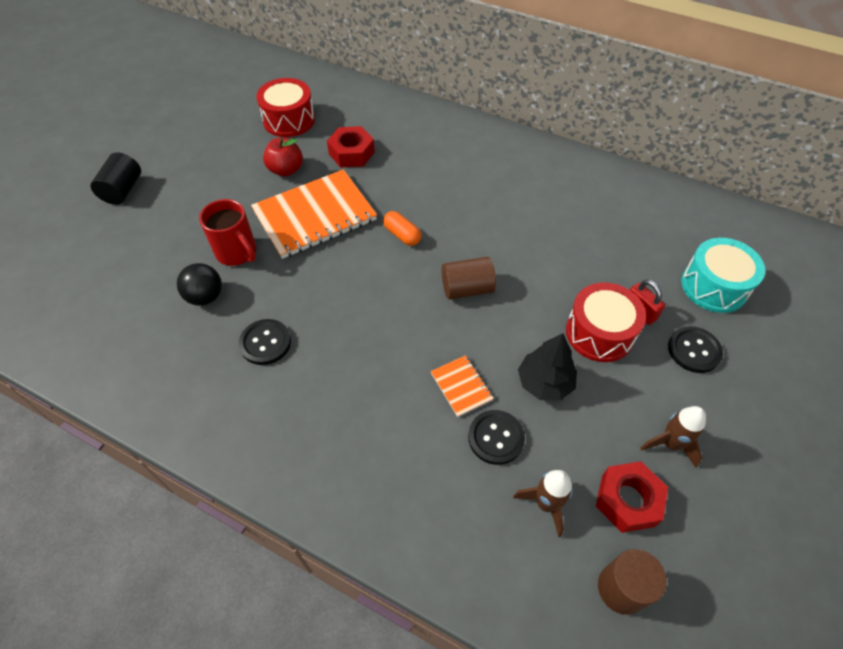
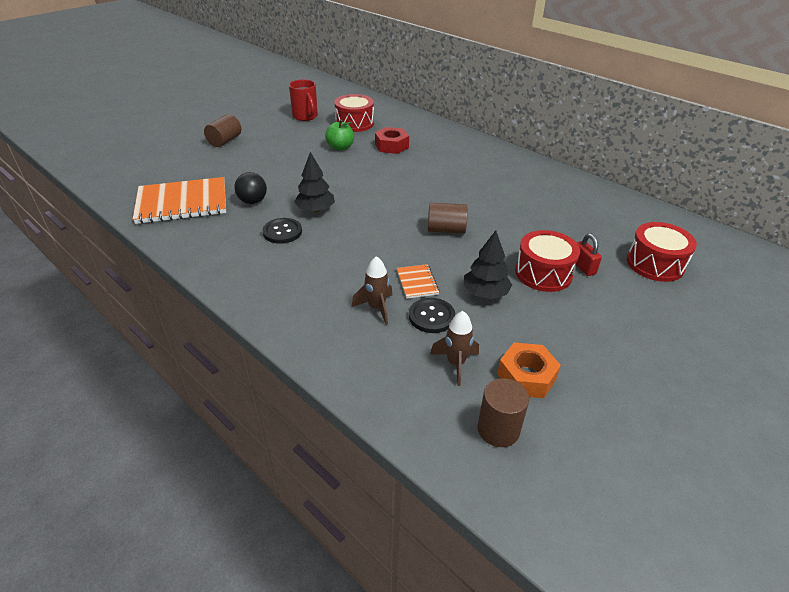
camera: 15 degrees right, 15 degrees down
(123, 190) = (225, 141): black cylinder -> brown cylinder
(237, 252) = (286, 183): red mug -> red mug (305, 116)
(286, 170) = (340, 147): red apple -> green apple
(294, 293) = (315, 210): none -> black tree
(315, 216) = (349, 173): orange notebook -> orange notebook (182, 203)
(402, 235) = (409, 193): orange capsule -> none
(627, 500) = (526, 376): red nut -> orange nut
(670, 444) = (578, 350): brown rocket -> brown rocket (376, 308)
(694, 350) = (622, 298): black button -> none
(714, 286) = (655, 264): turquoise drum -> red drum

